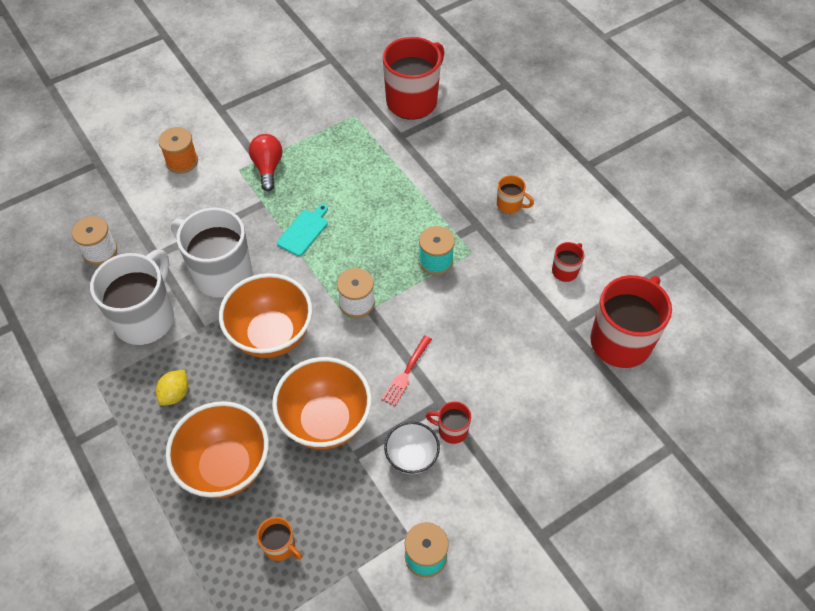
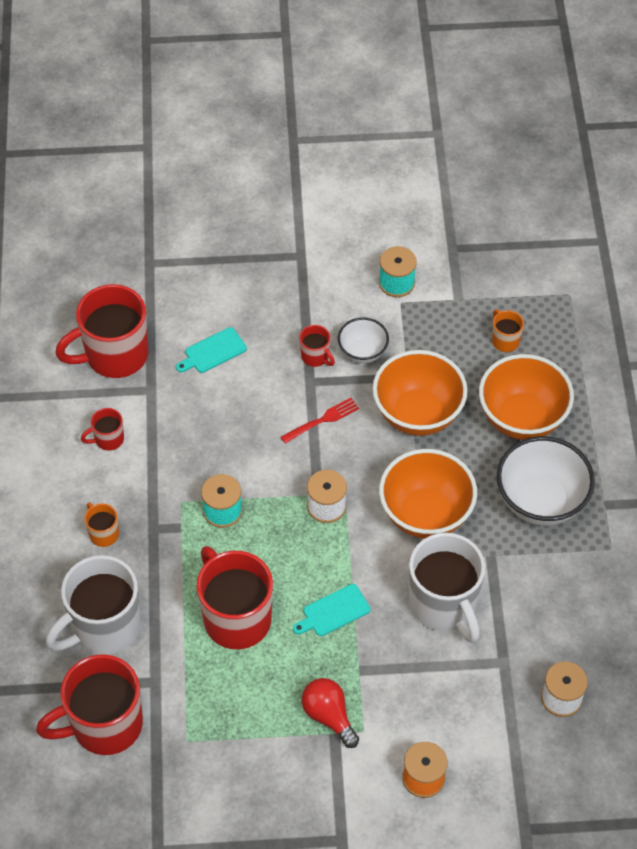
camera: 150 degrees left, 0 degrees up
(146, 318) = (540, 593): white mug -> white mug (104, 627)
(175, 394) = (540, 502): yellow lemon -> white bowl
(268, 167) = (329, 716): red light bulb -> red light bulb turned 120 degrees clockwise
(373, 196) = (236, 617): none -> red mug
(544, 387) = (213, 352): none -> turquoise cutting board

